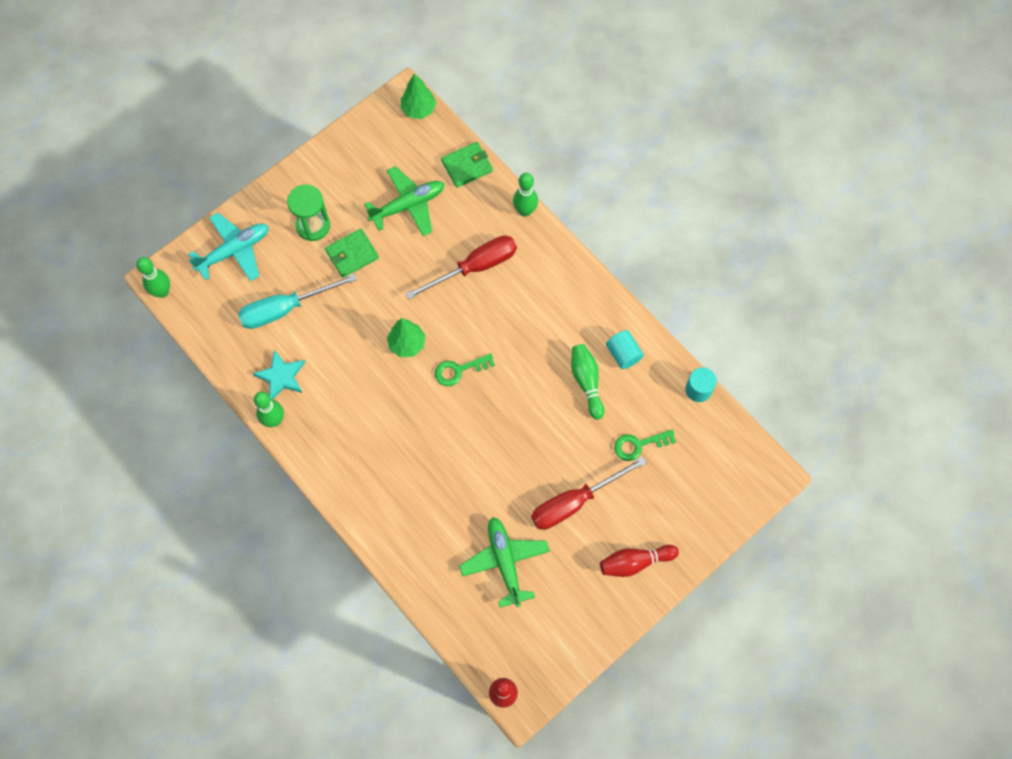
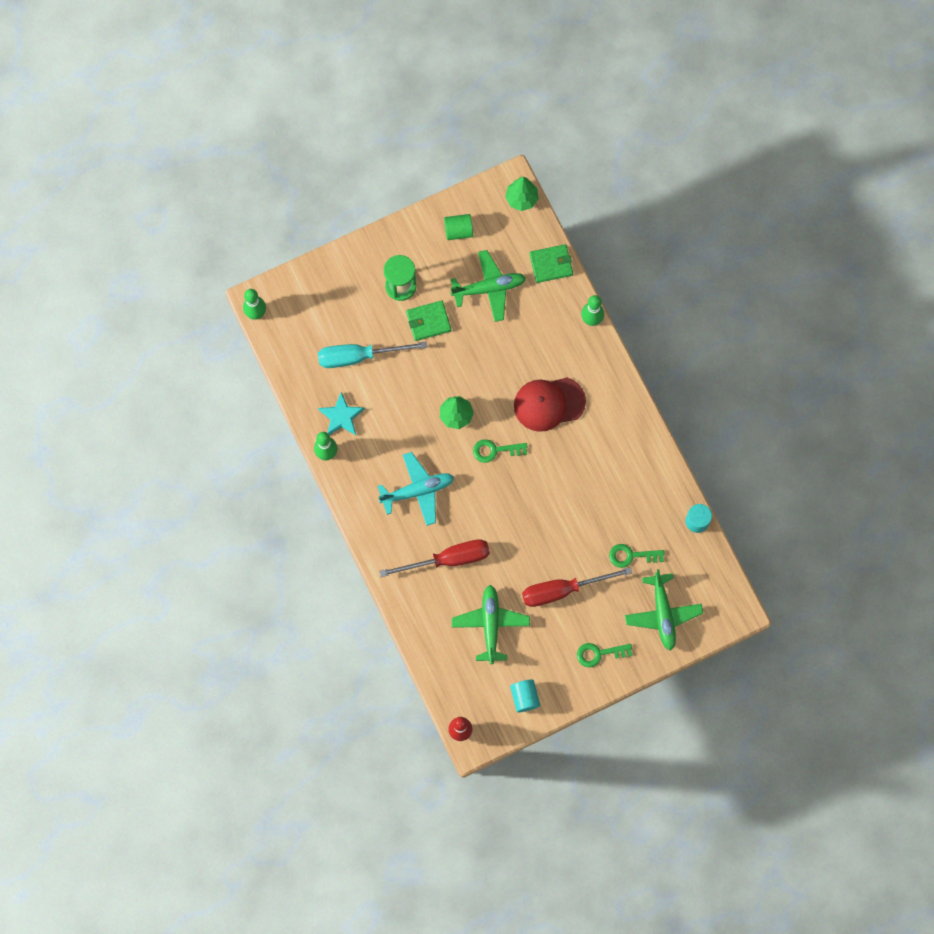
camera: 15 degrees right, 5 degrees up
(234, 251) = (326, 292): turquoise plane -> turquoise plane (417, 491)
(360, 156) = (458, 231): none -> green cylinder
(475, 267) = (533, 361): red screwdriver -> red screwdriver (448, 559)
(504, 307) = (549, 403): none -> red cap
(586, 382) = (602, 489): green bowling pin -> none
(623, 354) = (641, 473): turquoise cylinder -> turquoise cylinder (524, 697)
(635, 562) = (599, 654): red bowling pin -> green key
(692, 499) = (662, 614): none -> green plane

